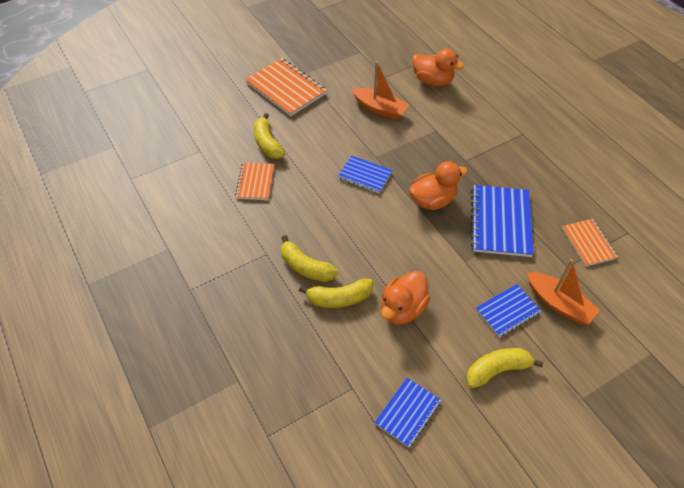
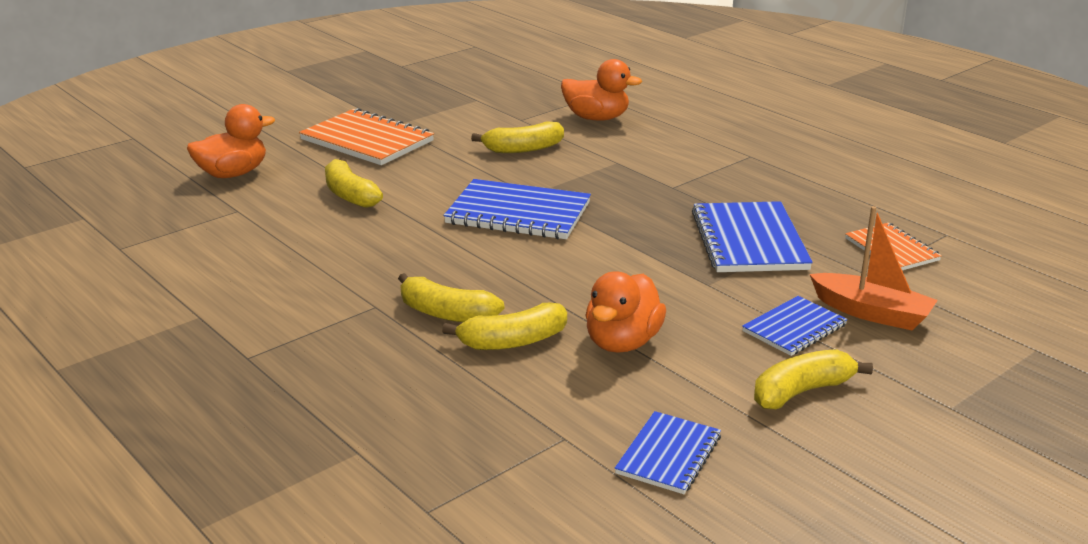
camera: 10 degrees left, 25 degrees down
(255, 182) = (338, 234): orange notebook -> none
(365, 175) = (518, 213): blue notebook -> blue notebook, size x1.68
(380, 109) = (523, 149): orange boat -> yellow banana
(432, 200) = (635, 229): orange duck -> orange duck (233, 174)

